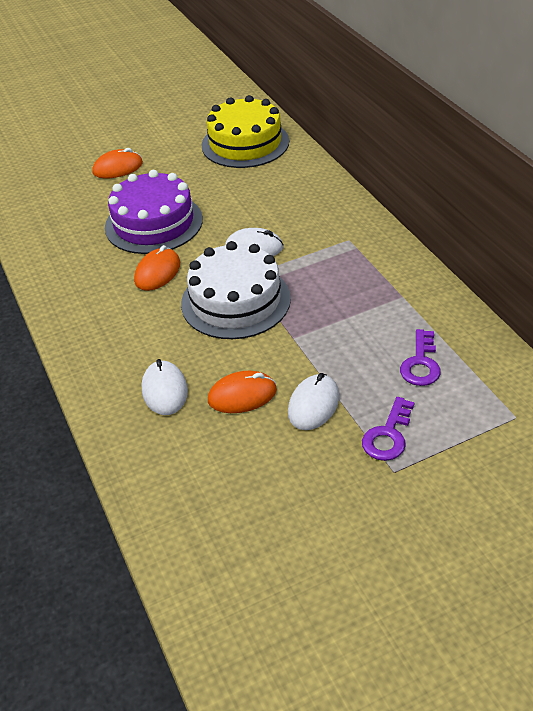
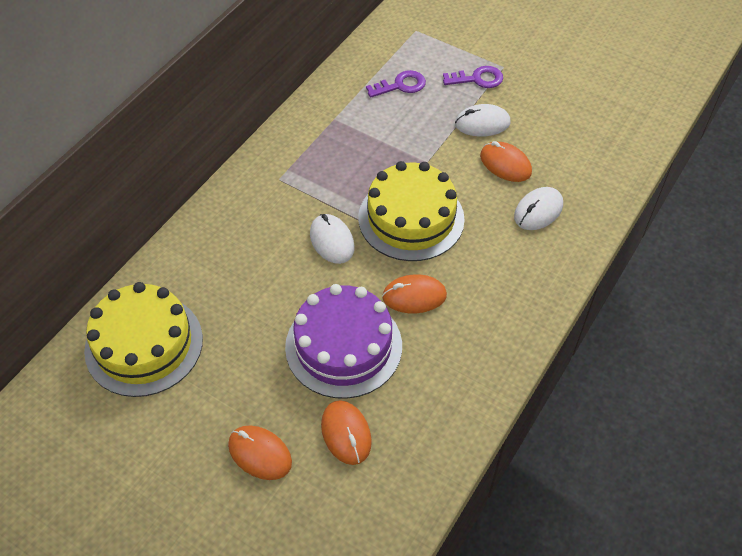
camera: 125 degrees left, 10 degrees up
(90, 204) = (346, 433): none -> orange mouse
(235, 301) = (411, 218): white cake -> yellow cake

